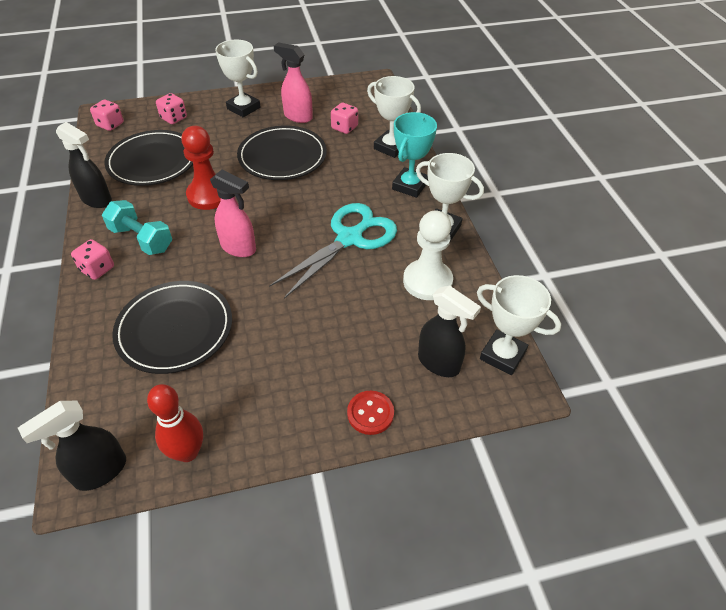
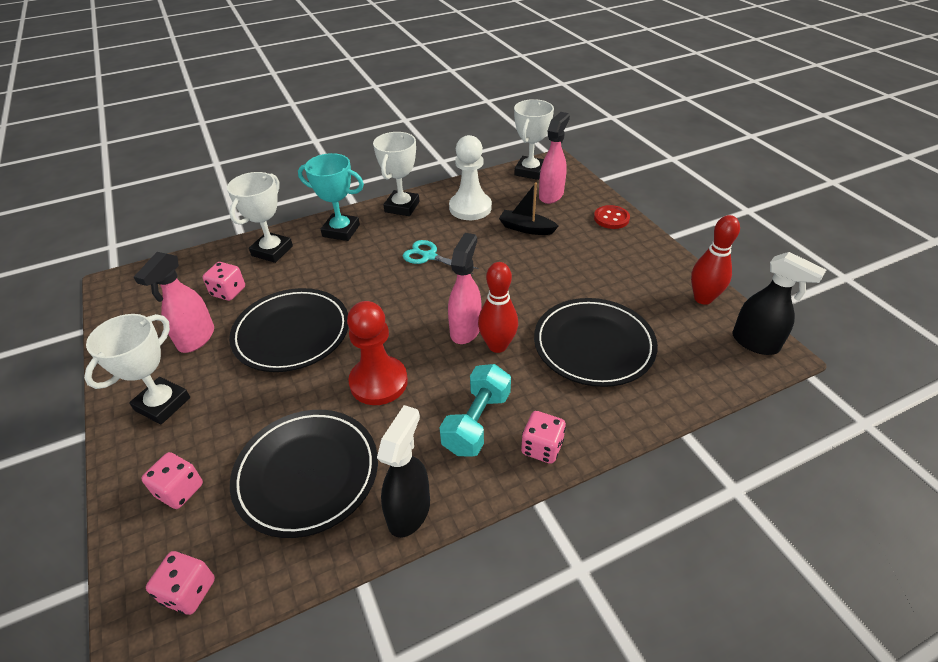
camera: 100 degrees left, 5 degrees down
(210, 264) = (497, 345): none -> red bowling pin
(350, 238) = (429, 256): turquoise scissors -> turquoise scissors, size x0.53
(373, 322) = (526, 228): none -> black boat
(439, 363) = (551, 195): black spray bottle -> pink spray bottle

